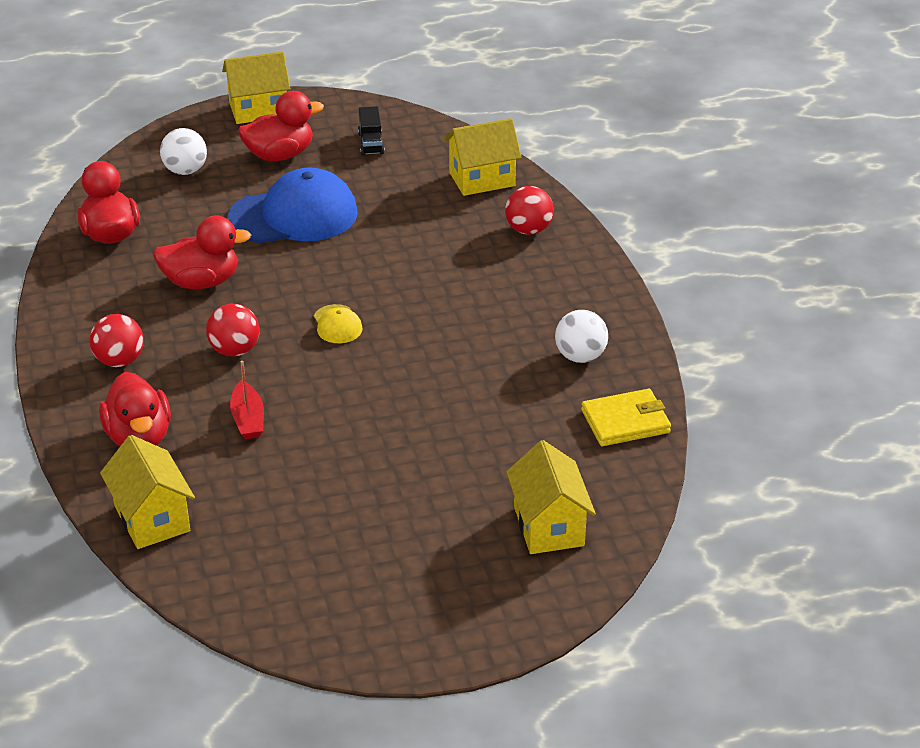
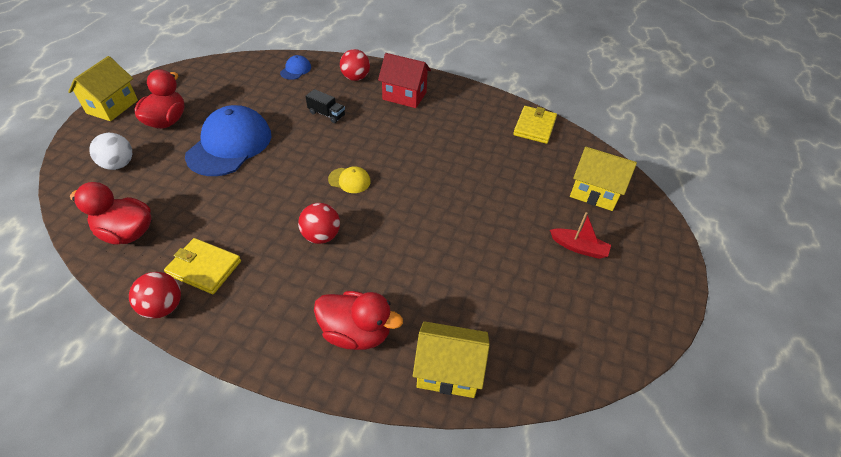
camera: 55 degrees left, 10 degrees up
(118, 303) = (204, 268): none -> yellow wallet
(119, 361) = (264, 300): red ball -> red ball (163, 307)
(201, 282) = (236, 215): red duck -> none
(248, 419) = (394, 265): red boat -> red boat (579, 247)
(371, 143) = (210, 86): black truck -> black truck (326, 114)
(482, 179) = (296, 70): yellow house -> blue cap
(544, 285) = (404, 96): none -> red house
(580, 356) = (472, 114): white ball -> none

